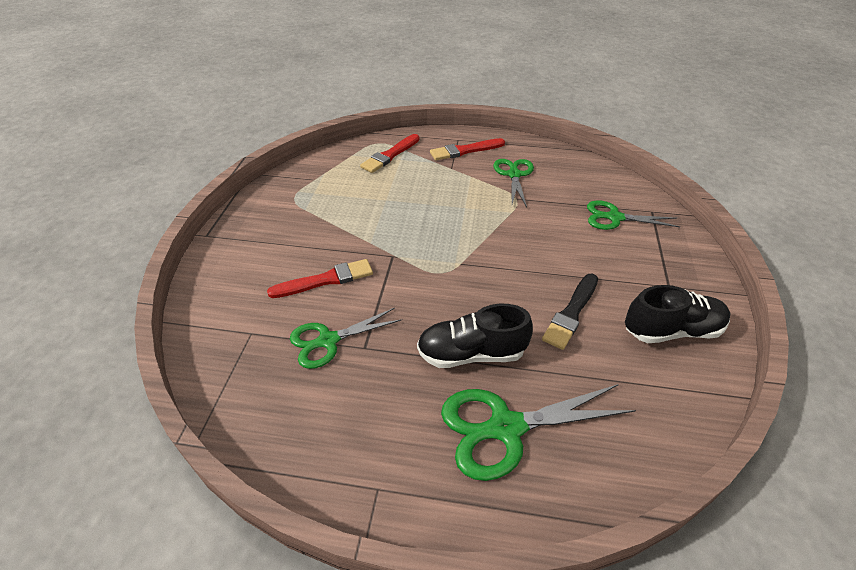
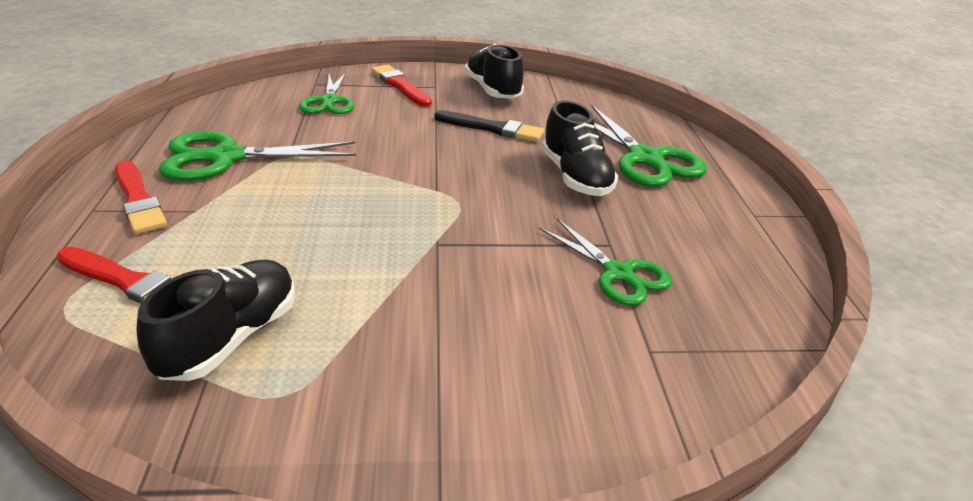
camera: 105 degrees left, 10 degrees down
(325, 280) = (511, 298): red brush -> red brush (400, 85)
(337, 184) = (231, 338): none -> black shoe
(514, 175) = (226, 157): green scissors -> green scissors, size x1.51

